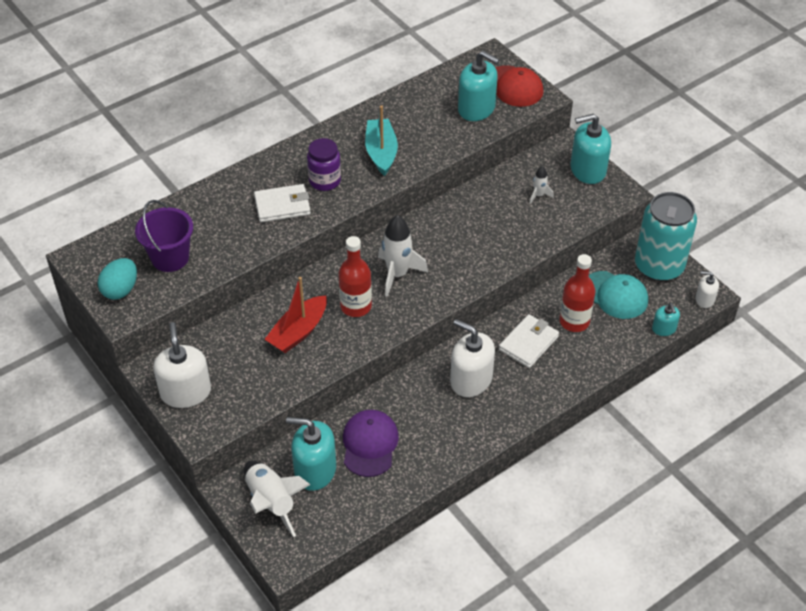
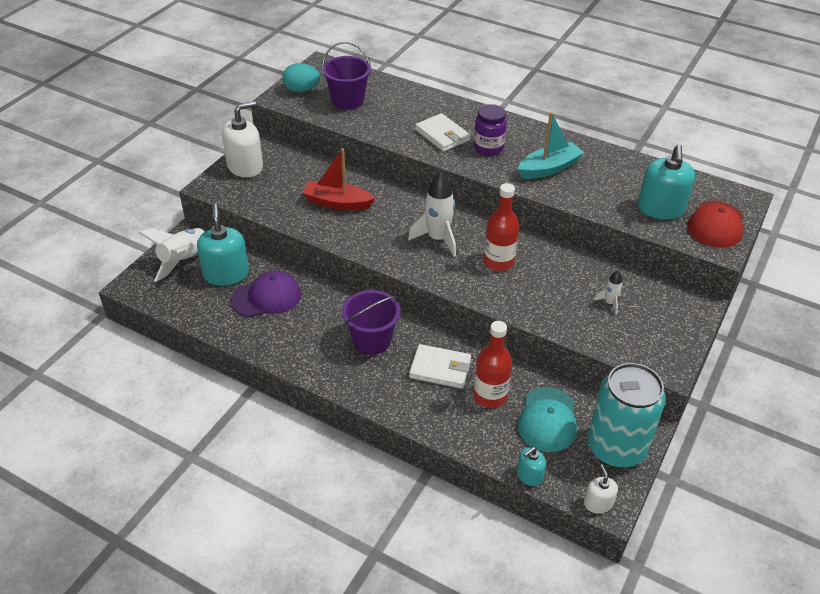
camera: 65 degrees right, 5 degrees down
(356, 306) = (385, 225): red bottle -> red bottle (498, 262)
(471, 380) = (372, 340): white soap dispenser -> purple bucket
(587, 170) = (677, 330): turquoise soap dispenser -> none

